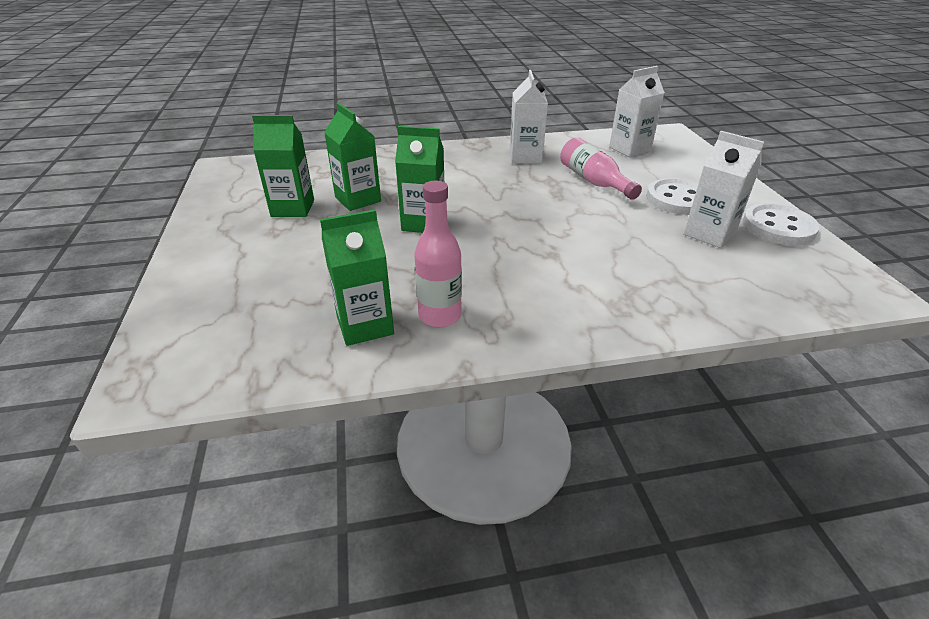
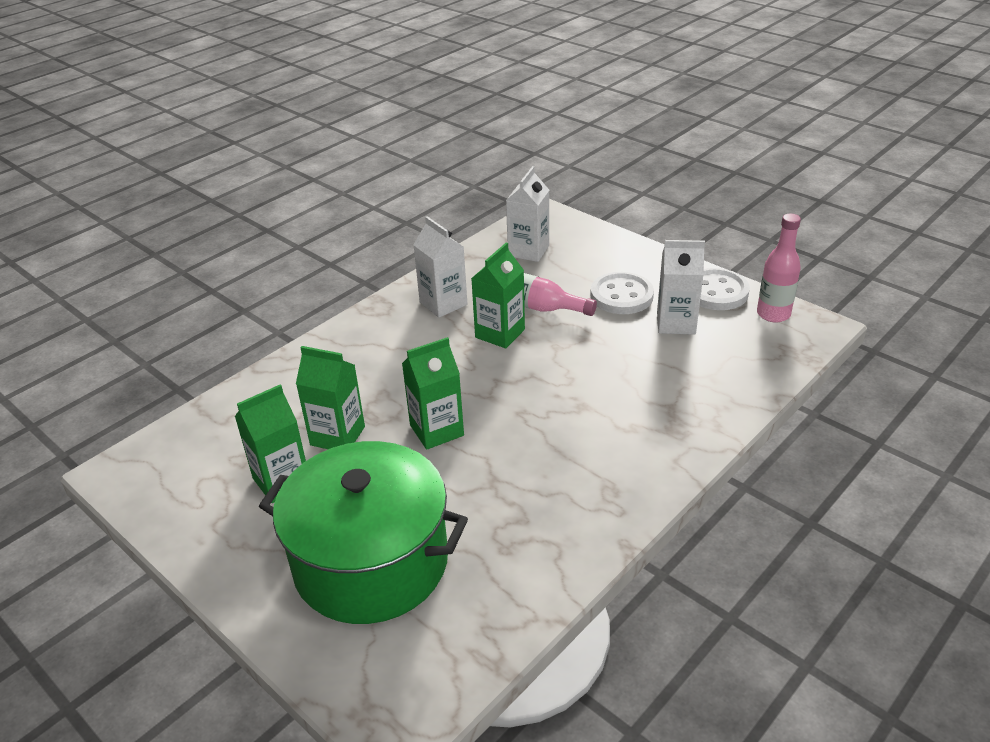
camera: 35 degrees left, 0 degrees up
(275, 277) = (371, 562): none -> green pot
(365, 325) = (511, 558): green carton -> green carton (500, 333)
(440, 316) = (559, 514): pink bottle -> pink bottle (773, 314)

